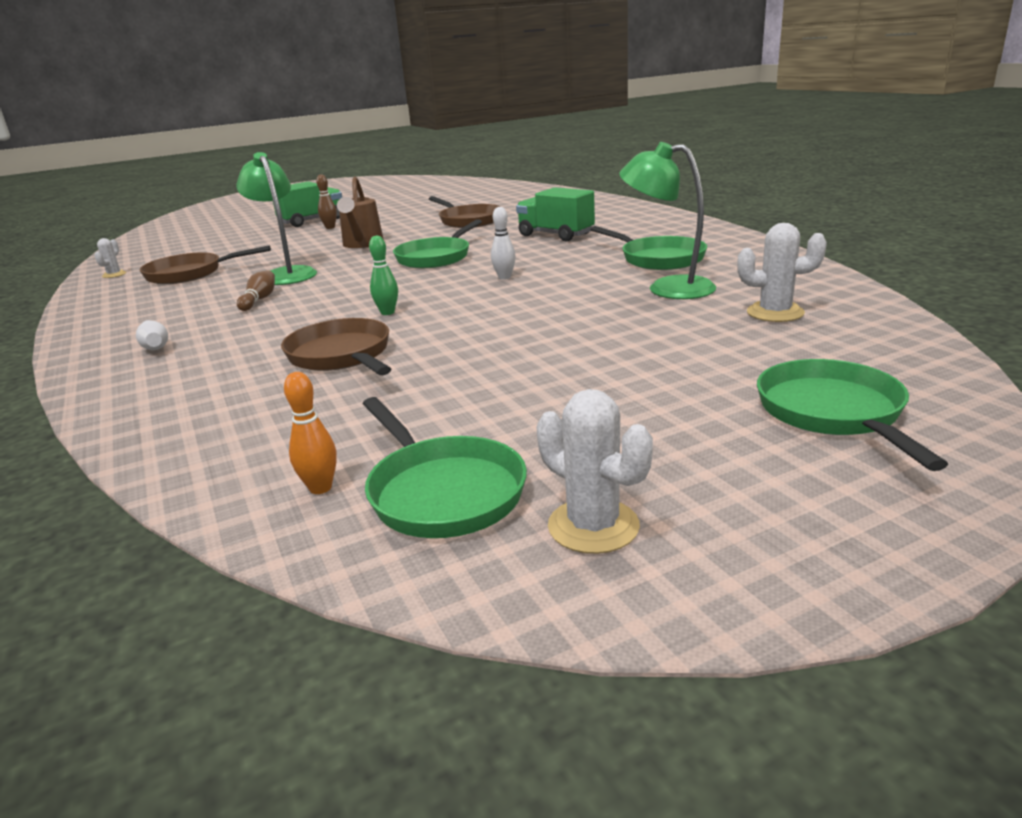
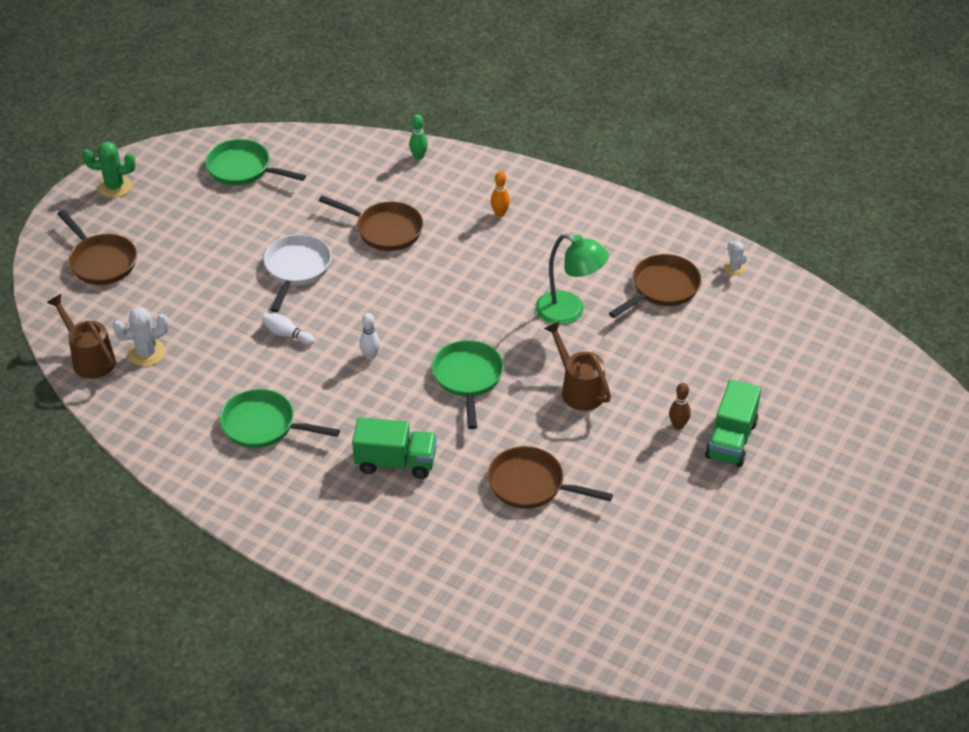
camera: 145 degrees right, 20 degrees up
(155, 345) = (520, 203): white bowling pin -> white bowling pin (287, 334)
(259, 300) = (531, 269): brown bowling pin -> none
(320, 488) = (293, 155): orange bowling pin -> orange bowling pin (500, 213)
(387, 312) = (410, 281): green bowling pin -> green bowling pin (418, 156)
(505, 344) = (296, 269): none -> white pan
(593, 526) = (177, 174): white cactus -> none
(667, 288) = (232, 371): green lamp -> none
(772, 544) = (114, 187): none -> green cactus
(833, 413) = (101, 261): green pan -> brown pan
(866, 320) = (89, 359): none -> brown watering can

